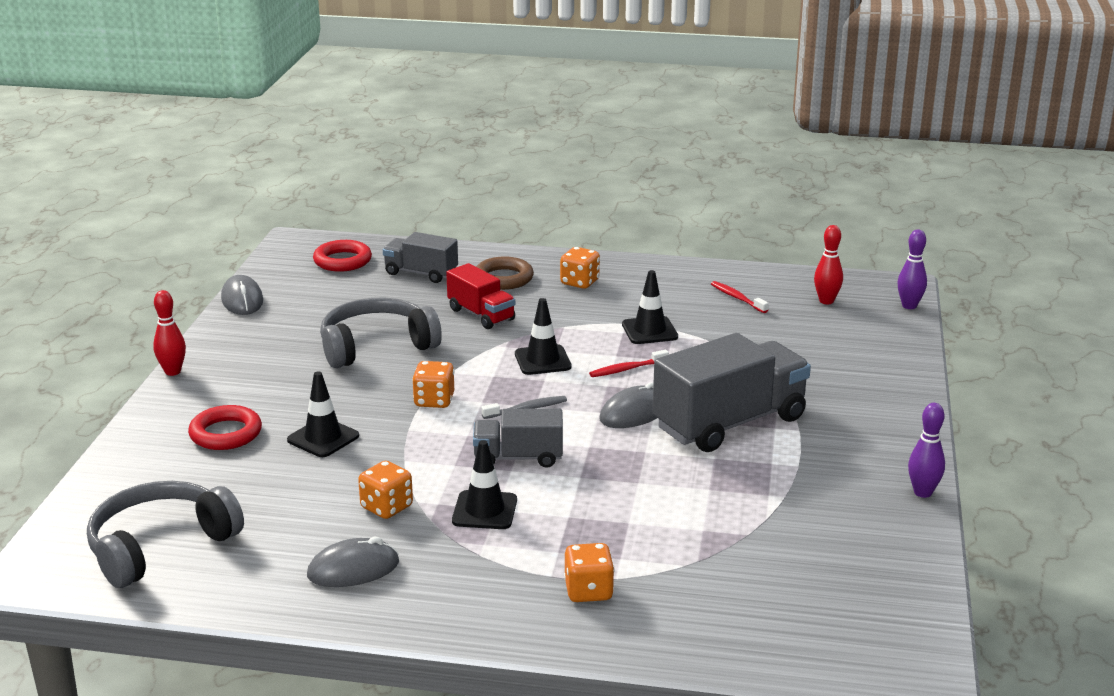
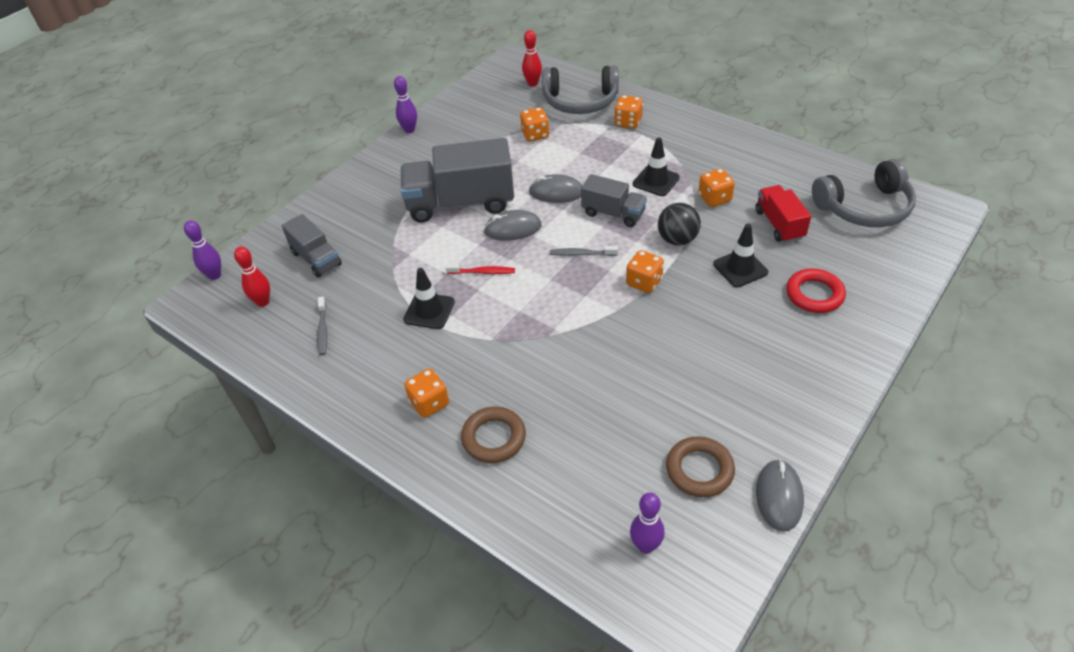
camera: 150 degrees left, 20 degrees up
(173, 372) = (858, 389): red bowling pin -> red bowling pin (533, 84)
(315, 299) = (699, 470): none -> brown ring
(342, 261) = (645, 546): red ring -> purple bowling pin
(353, 569) = (748, 164): grey mouse -> grey mouse (556, 192)
(376, 346) = (664, 366): grey headphones -> grey headphones (580, 101)
(416, 449) = (677, 239): none -> black ball
(421, 273) = (570, 481): grey truck -> grey truck (316, 259)
(481, 315) = (550, 382): red truck -> red truck (779, 224)
(542, 360) = (537, 302): black traffic cone -> none
(722, 532) = (535, 135): none -> orange dice
(737, 298) = (323, 330): red toothbrush -> grey toothbrush

